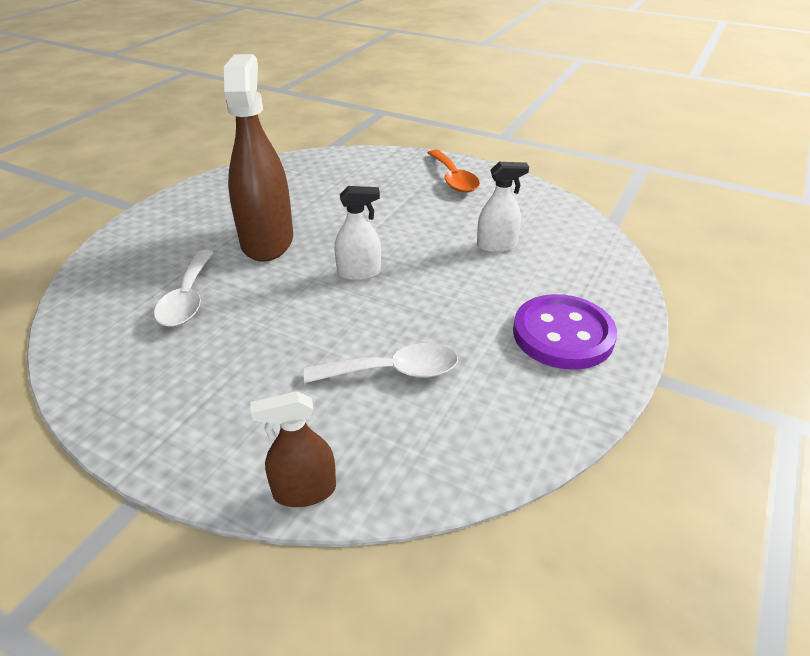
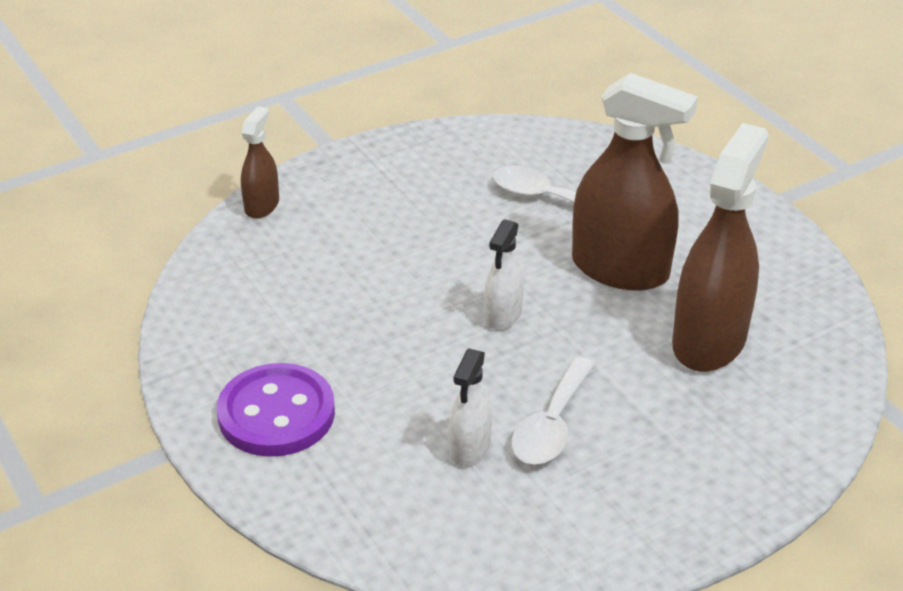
camera: 120 degrees right, 0 degrees up
(320, 196) = (709, 341): none -> brown spray bottle
(393, 371) = (334, 284): white spoon -> white spoon (551, 425)
(453, 179) = (680, 492): orange spoon -> none

